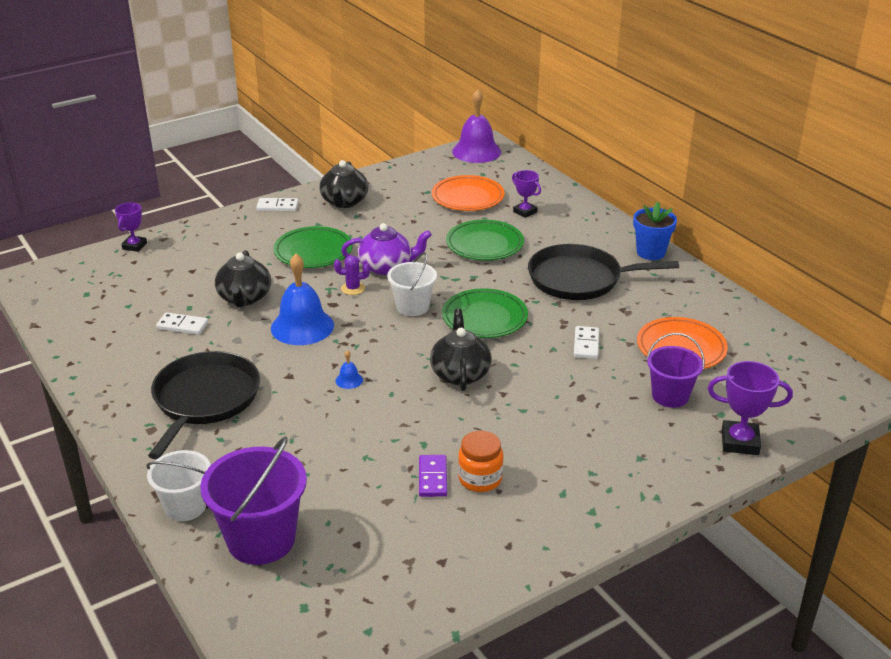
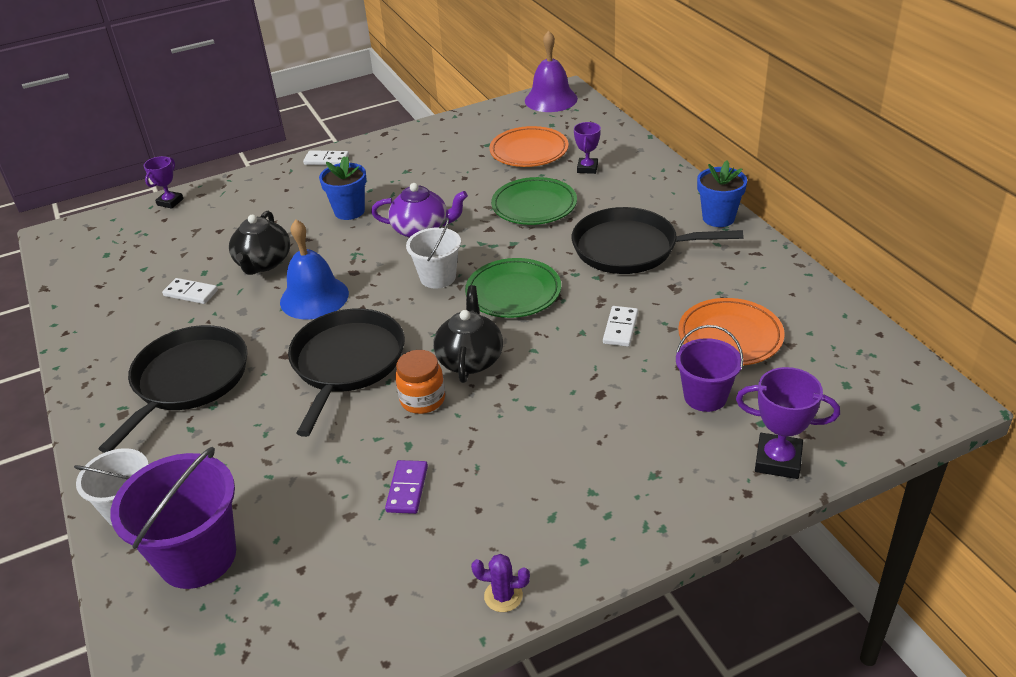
camera: 10 degrees right, 5 degrees up
(313, 252) = (349, 211): green plate -> blue flower pot
(344, 202) = (397, 155): black teapot -> none
(349, 380) = (346, 363): blue bell -> black pan
(353, 288) = (379, 254): purple cactus -> purple cactus (503, 596)
(480, 479) = (460, 493): orange jar -> orange jar (422, 399)
(525, 212) = (587, 168): purple trophy -> purple trophy turned 45 degrees clockwise

